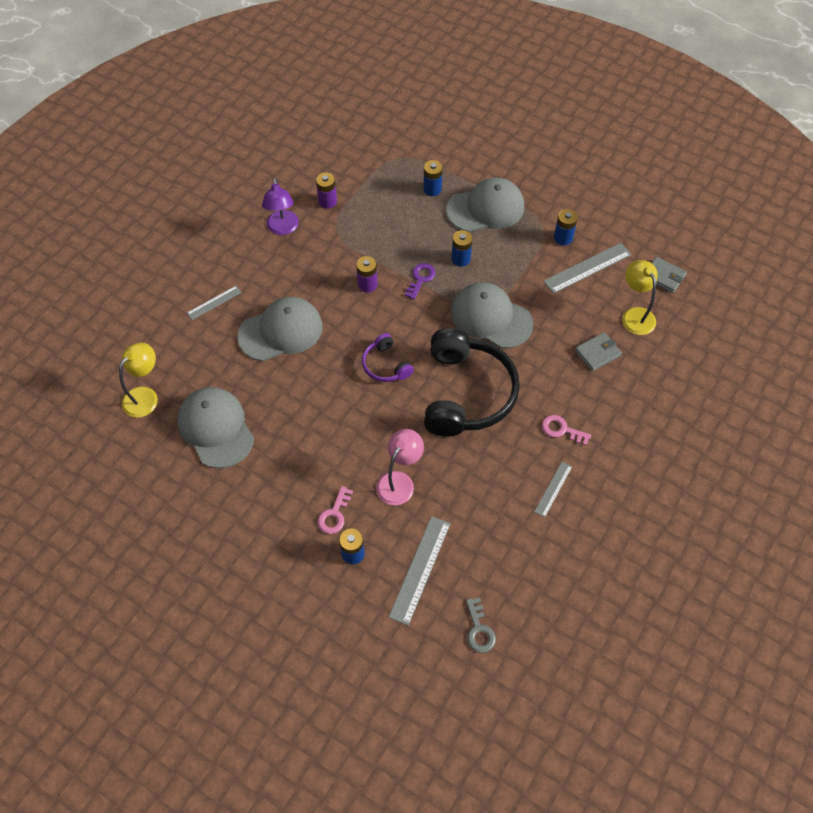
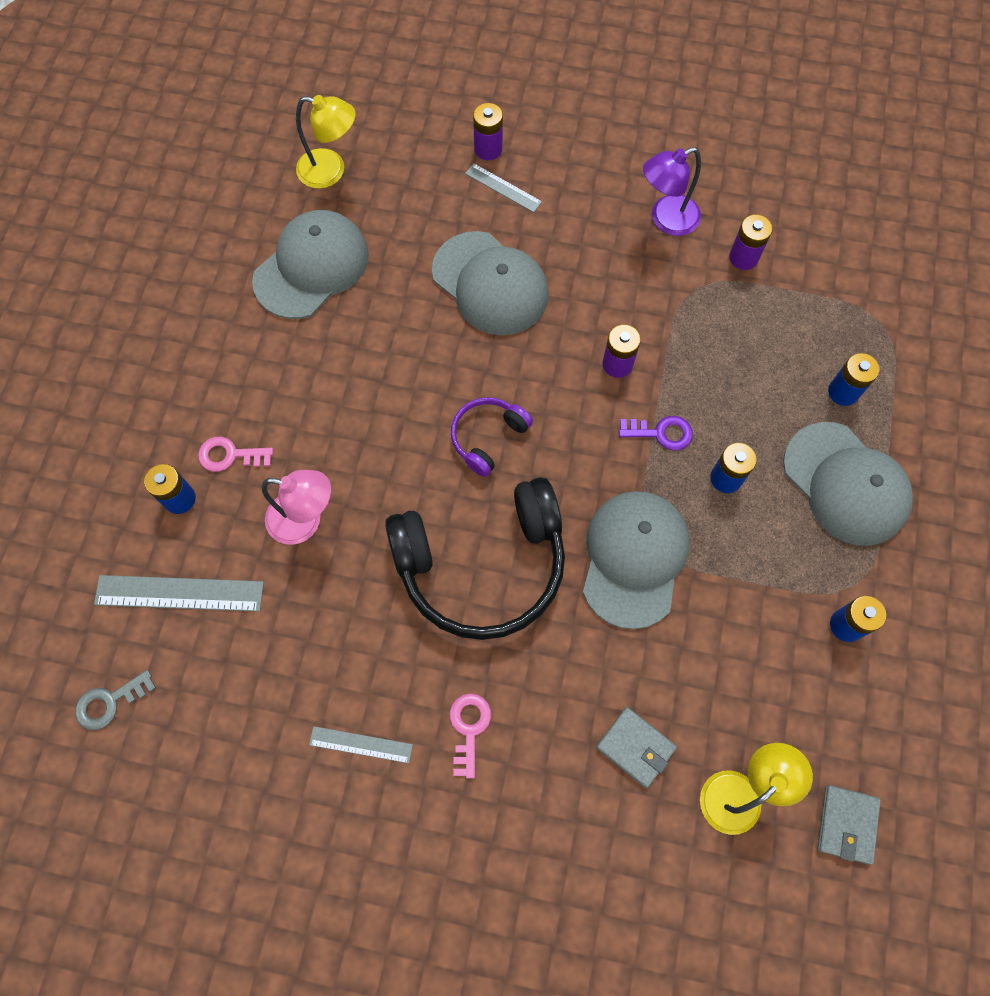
camera: 70 degrees right, 10 degrees up
(180, 301) = (488, 149): none -> purple battery
(587, 268) = (802, 684): grey ruler -> none

